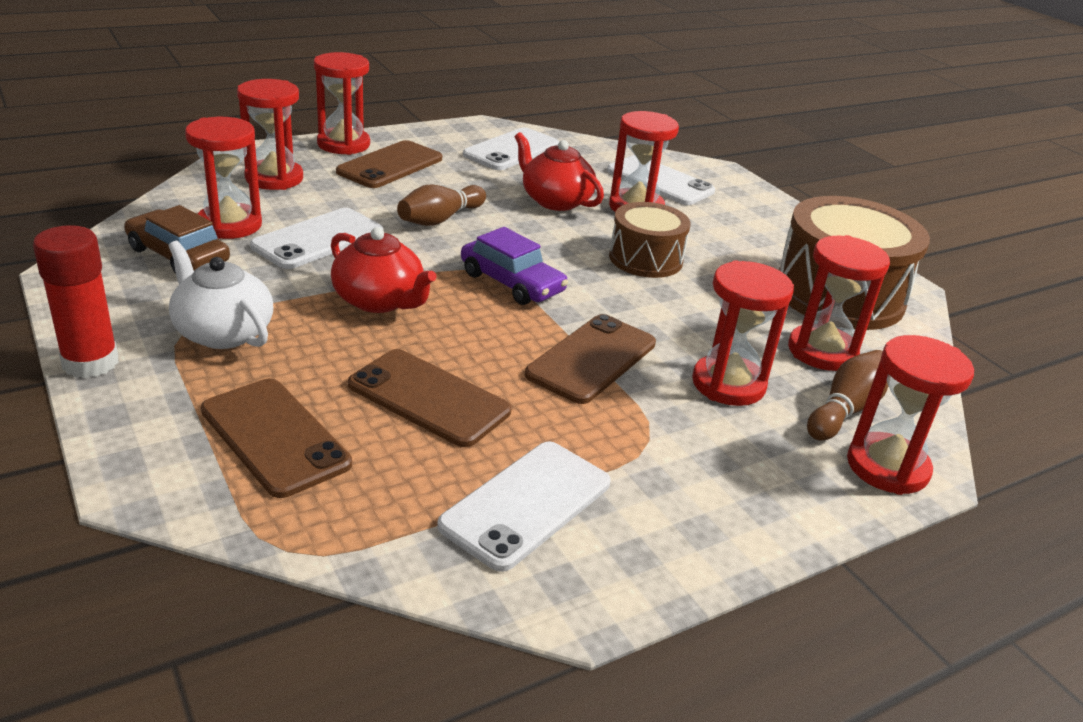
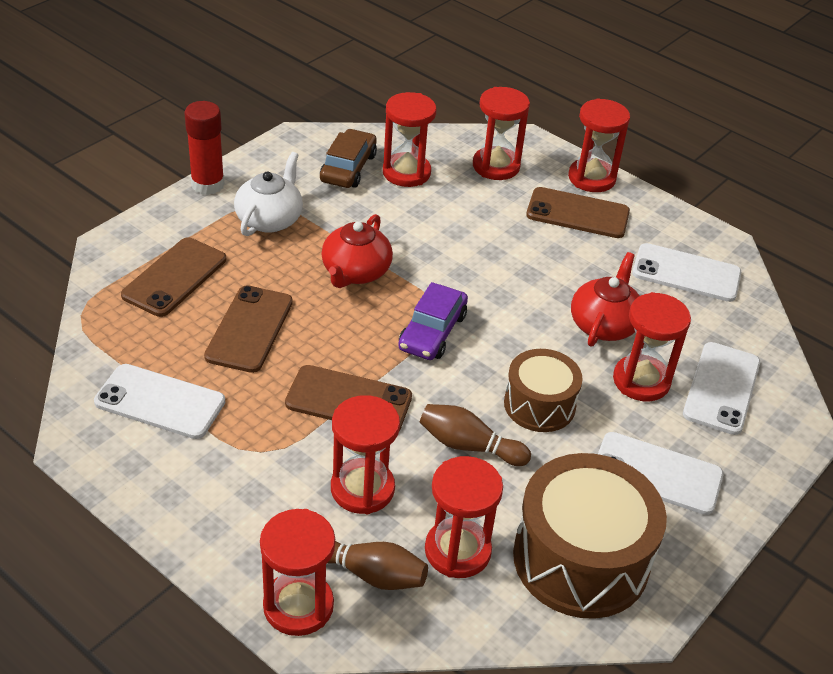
camera: 70 degrees right, 10 degrees up
(318, 239) = (419, 217): white phone -> white phone (657, 474)
(440, 219) = (505, 267): brown bowling pin -> brown bowling pin (469, 446)

